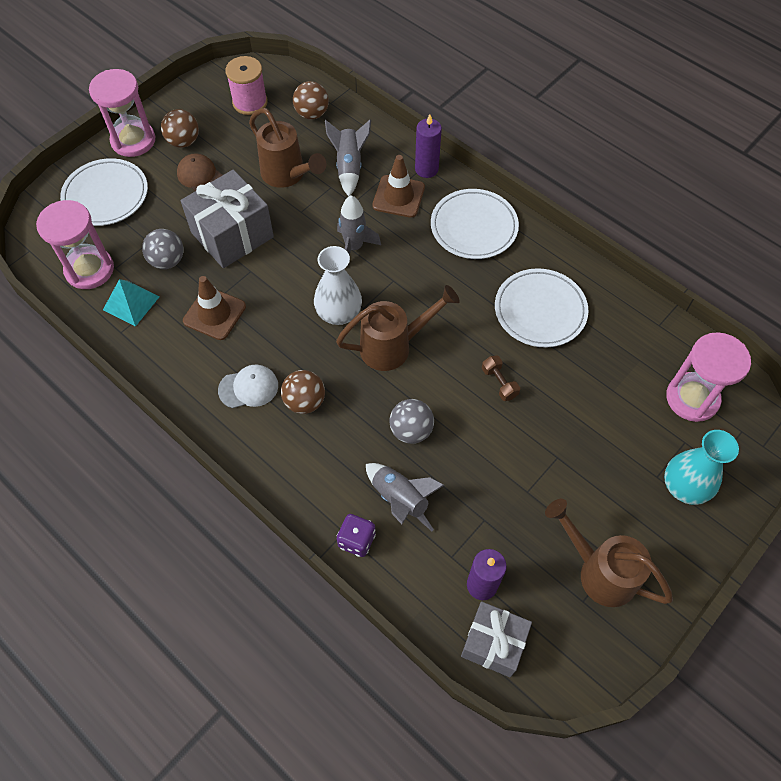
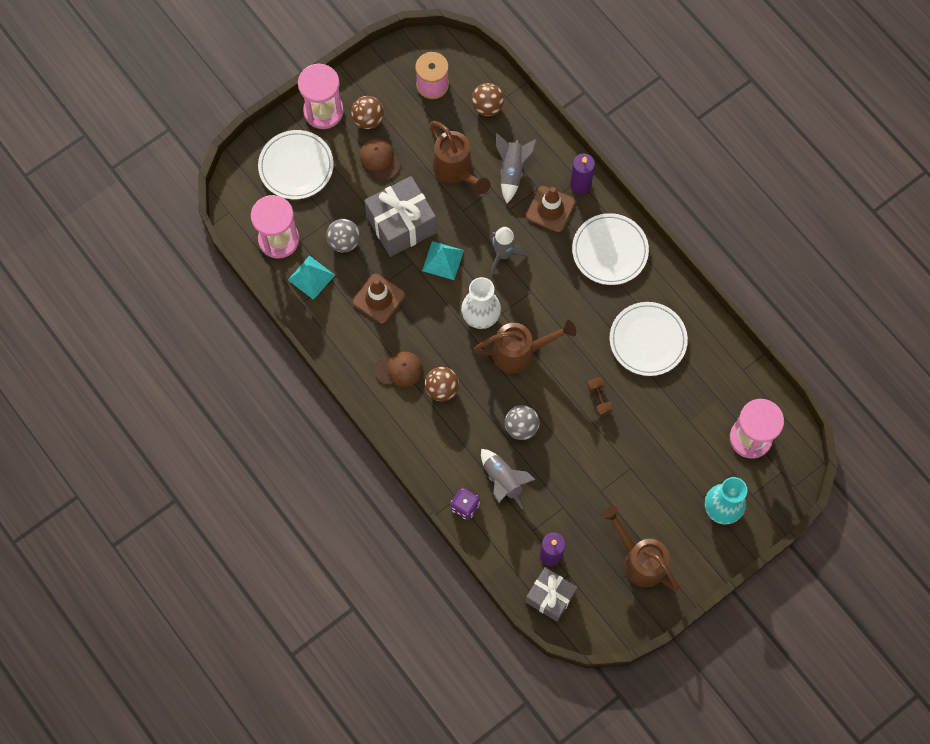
camera: 10 degrees right, 10 degrees up
(248, 388) = (399, 369): white cap -> brown cap
(285, 263) = (443, 260): none -> turquoise pyramid

